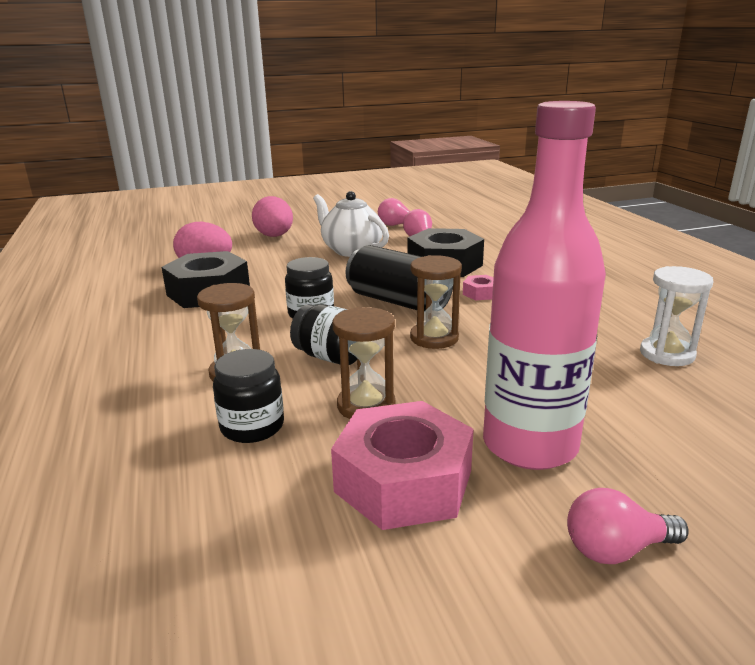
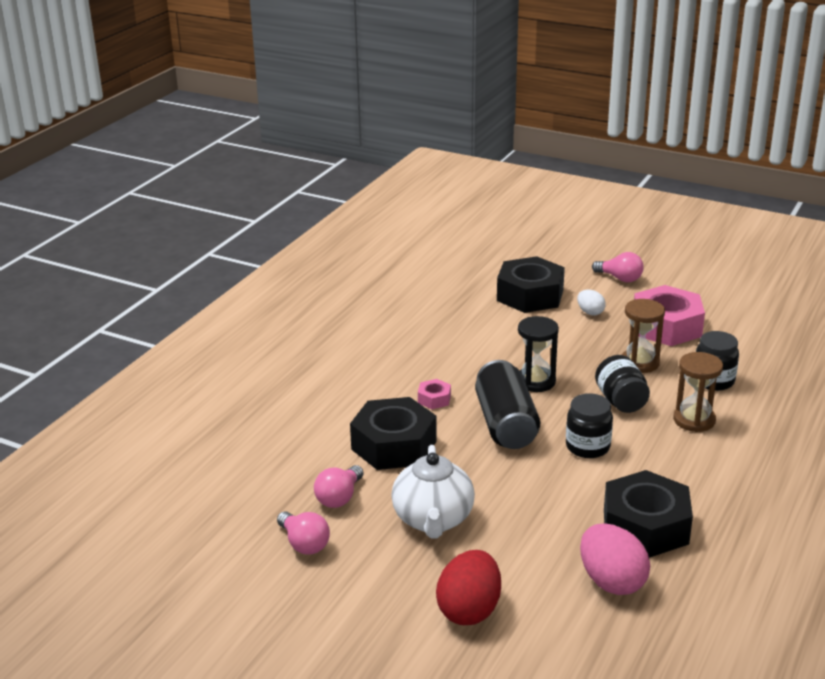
camera: 135 degrees left, 5 degrees up
(274, 236) = (469, 610): pink egg -> red egg
(434, 338) = (535, 381): brown hourglass -> black hourglass
(530, 445) = (590, 312): pink bottle -> white egg
(640, 428) = (530, 295): none -> black nut
(667, 354) = (433, 309): white hourglass -> none

